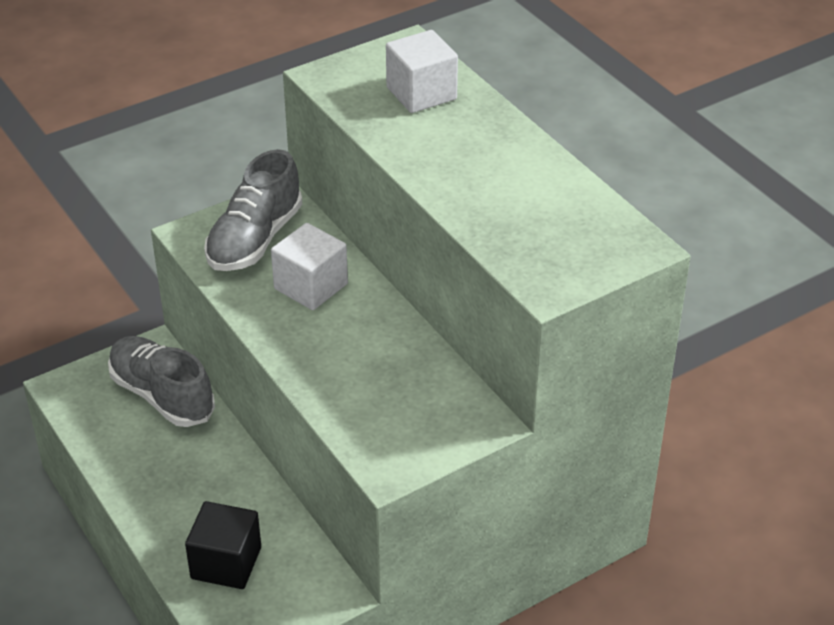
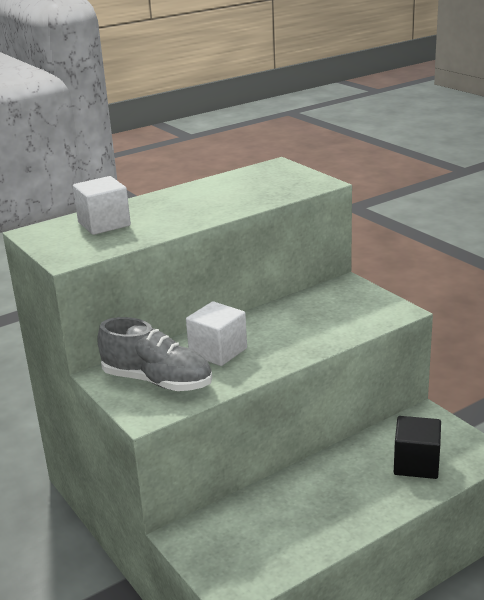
camera: 90 degrees left, 15 degrees down
(162, 395) = (242, 521): grey shoe -> none

